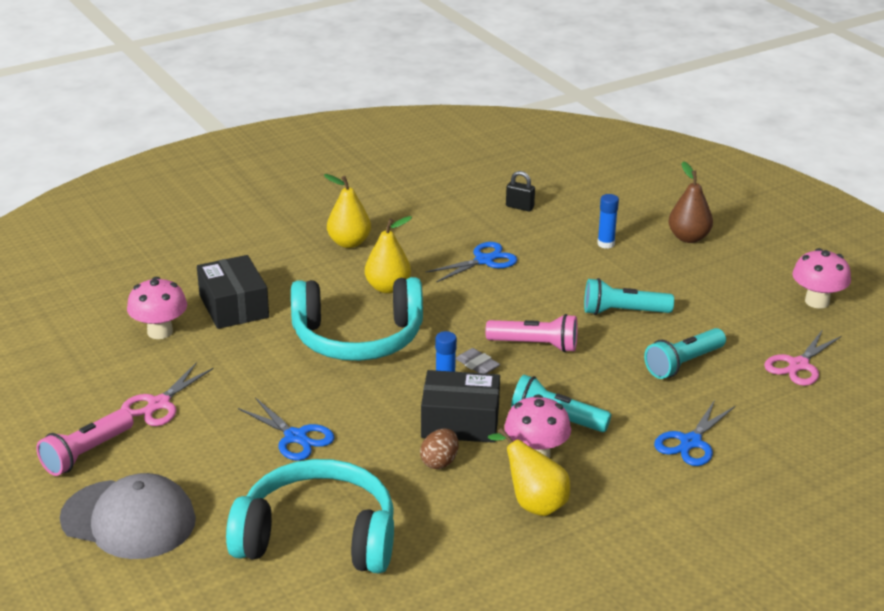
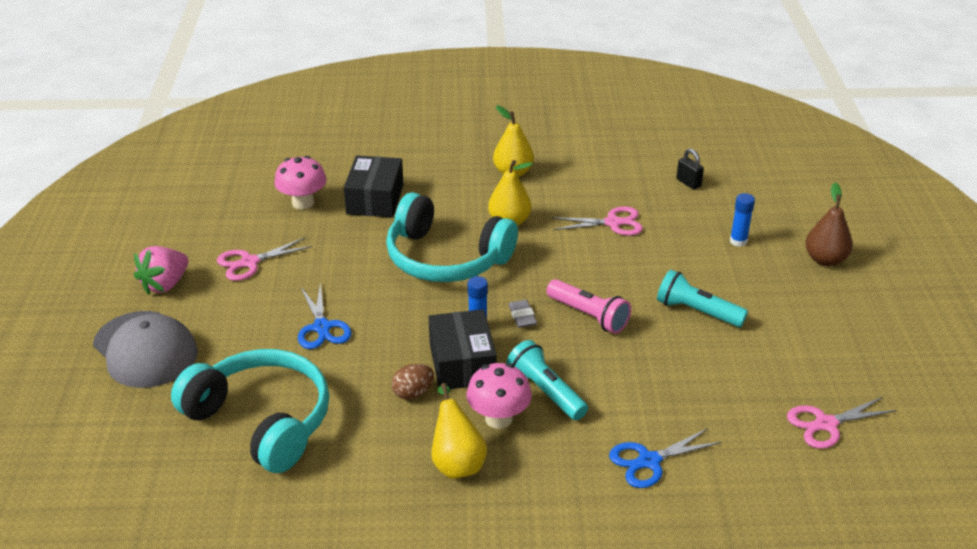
camera: 30 degrees right, 5 degrees up
(86, 453) = (165, 284): pink flashlight -> pink strawberry
(460, 422) = (462, 363): black box -> black box turned 45 degrees clockwise
(484, 260) = (613, 223): blue scissors -> pink scissors
(683, 364) = (710, 382): turquoise flashlight -> none
(817, 301) = (903, 366): pink mushroom -> none

